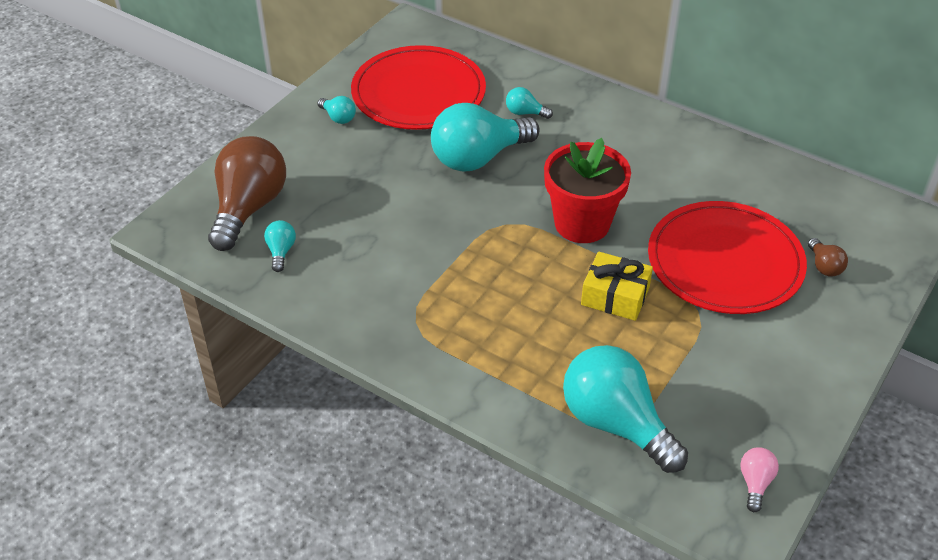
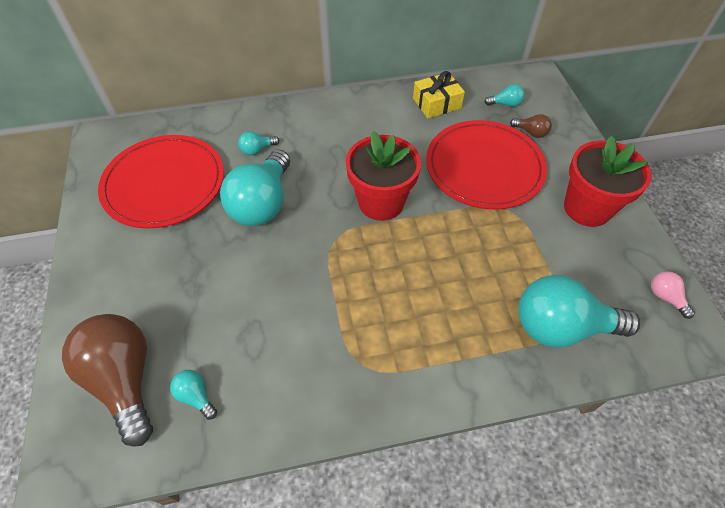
camera: 45 degrees left, 10 degrees up
(338, 118) = (120, 245): turquoise light bulb -> turquoise light bulb (505, 104)
(615, 296) = (457, 237): yellow gift -> yellow gift (436, 103)
(785, 365) = (587, 208): none -> red flower pot

